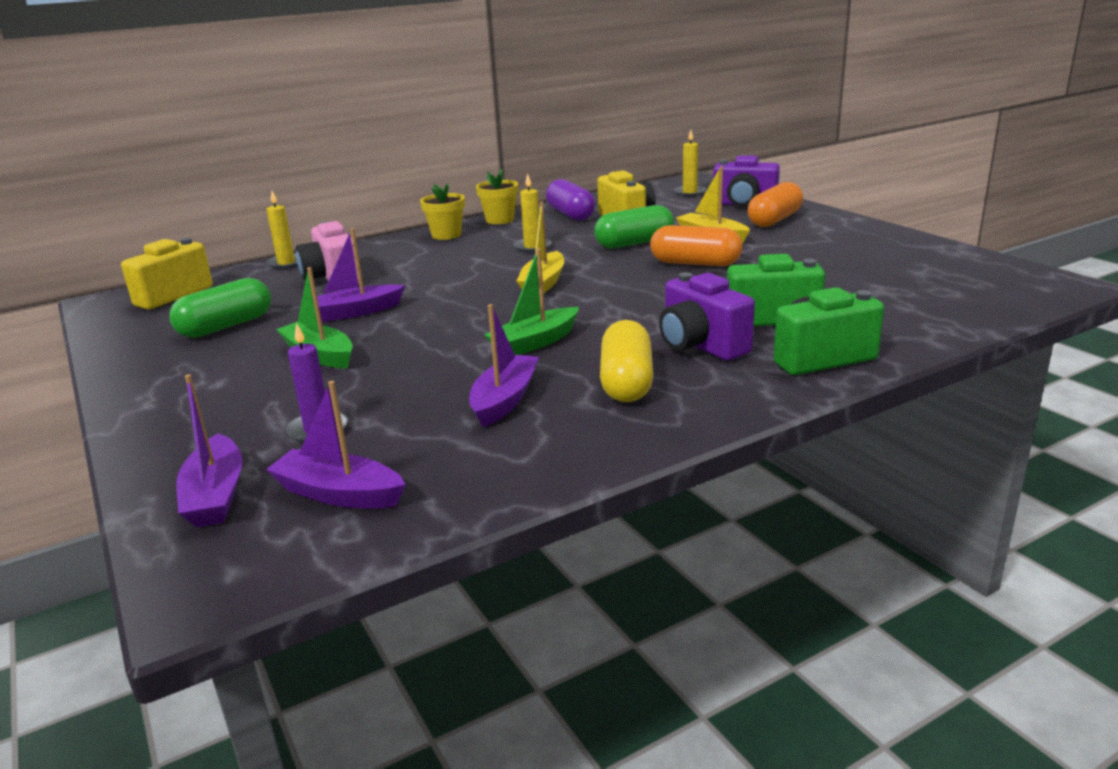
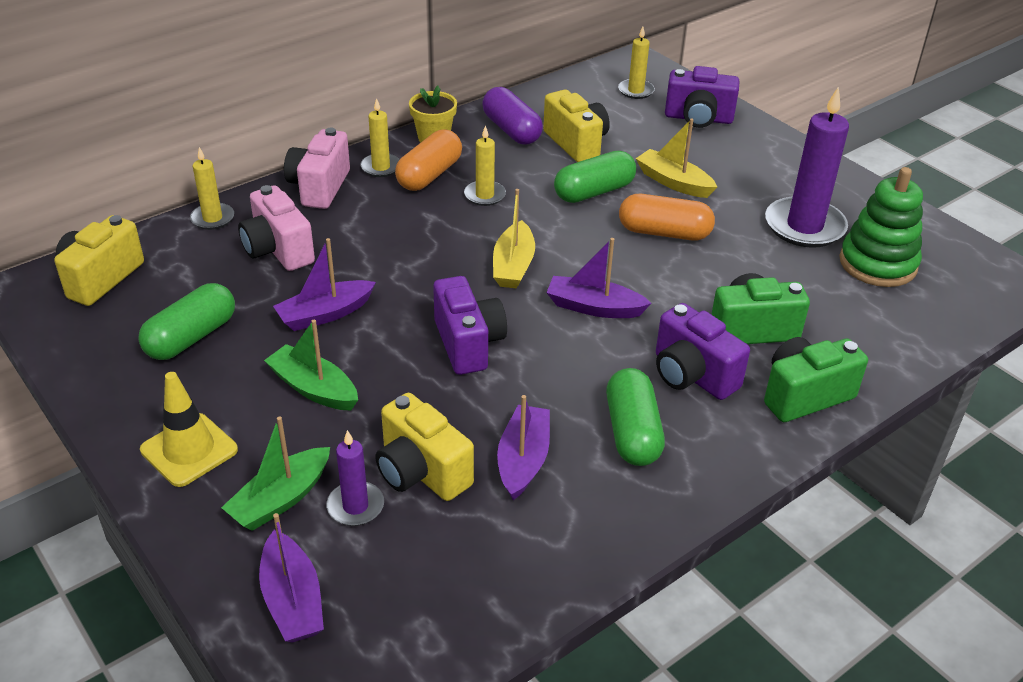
camera: 10 degrees left, 15 degrees up
(179, 392) = (189, 450): none -> yellow traffic cone
(339, 494) = (408, 594): purple boat -> purple boat (594, 307)
(387, 246) = (319, 187): none -> pink camera
(396, 407) = (421, 472): none -> yellow camera
(446, 235) = (381, 167): yellow flower pot -> yellow candle
(481, 328) = (468, 344): none -> purple camera
(535, 343) = (530, 369): green boat -> green boat (280, 499)
(626, 382) = (632, 432): yellow capsule -> green capsule
(774, 220) = (734, 152): orange capsule -> orange capsule (429, 175)
(836, 257) = (804, 226): none -> purple candle
(910, 277) = (877, 264): none -> green stacking toy

